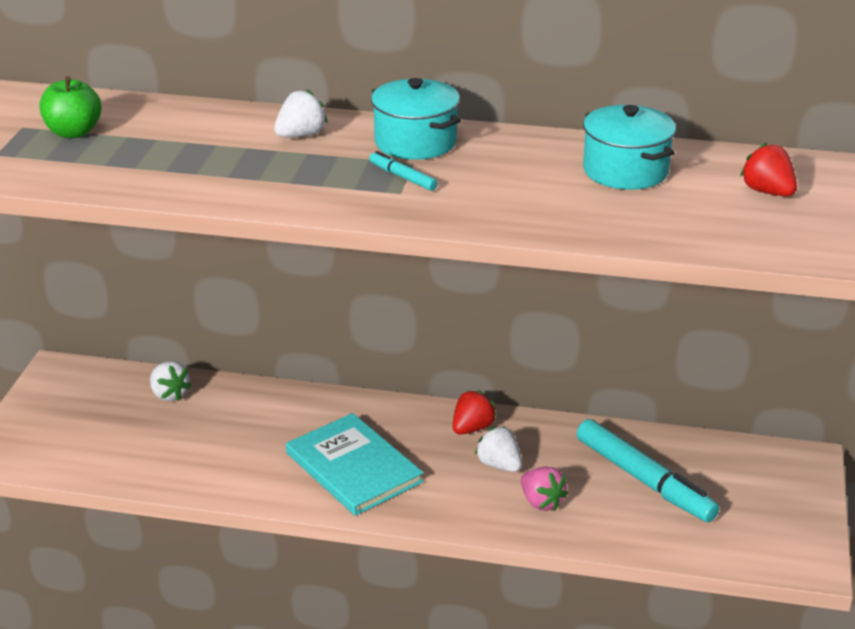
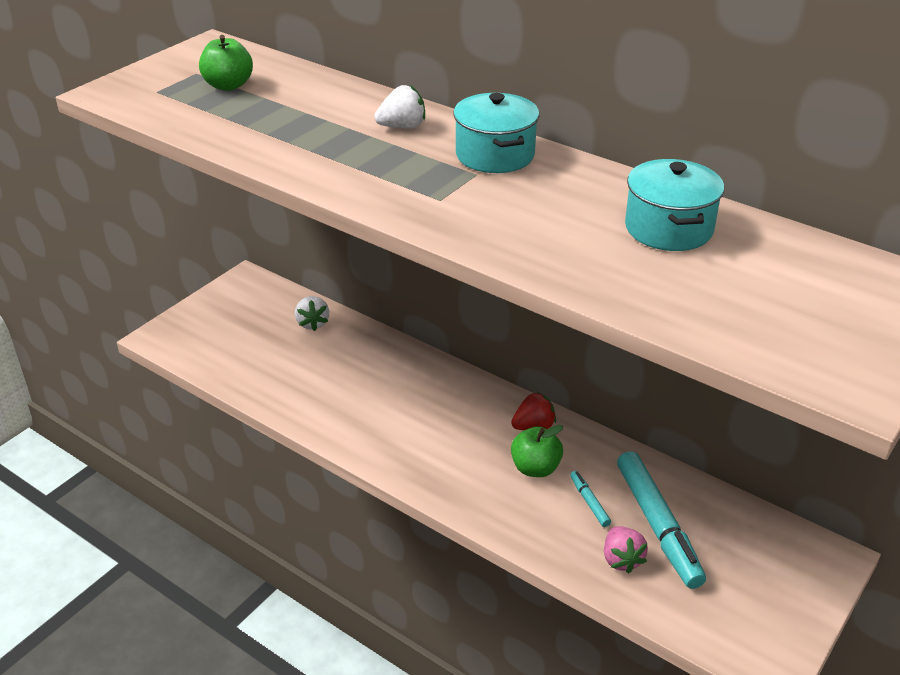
camera: 25 degrees right, 5 degrees up
(353, 467) = (412, 431): turquoise book -> none
(402, 177) = (455, 185): turquoise marker -> turquoise marker (589, 502)
(499, 465) = (535, 468): white strawberry -> green apple
(541, 502) = (550, 515): pink strawberry -> pink strawberry (621, 559)
(767, 192) = (800, 286): red strawberry -> none

